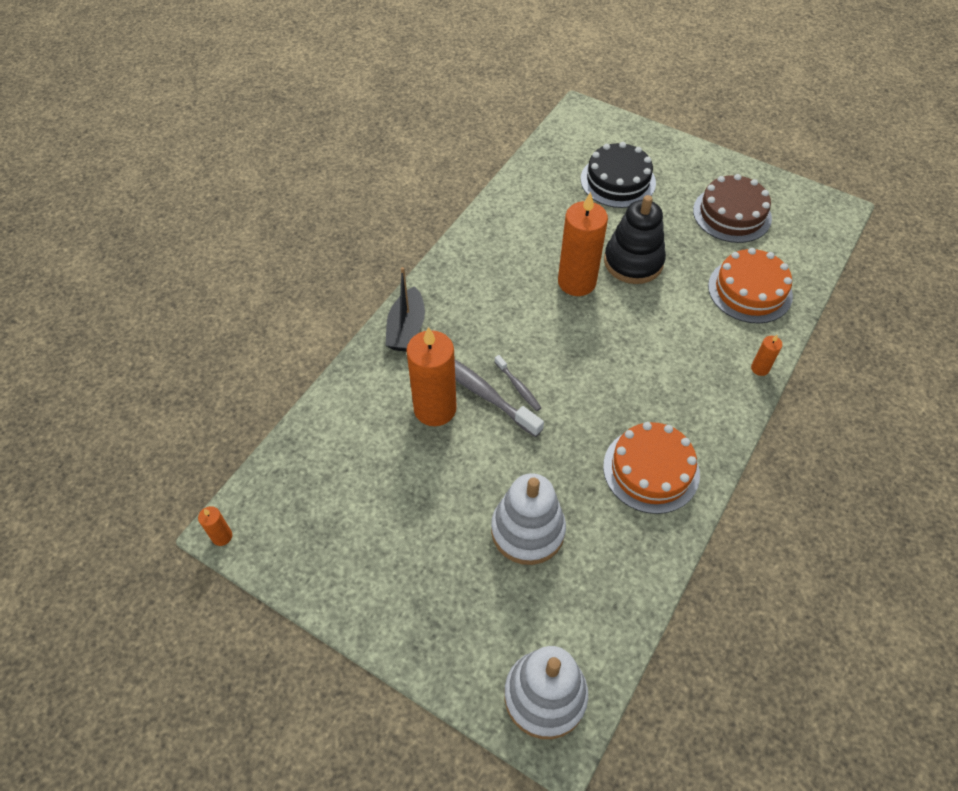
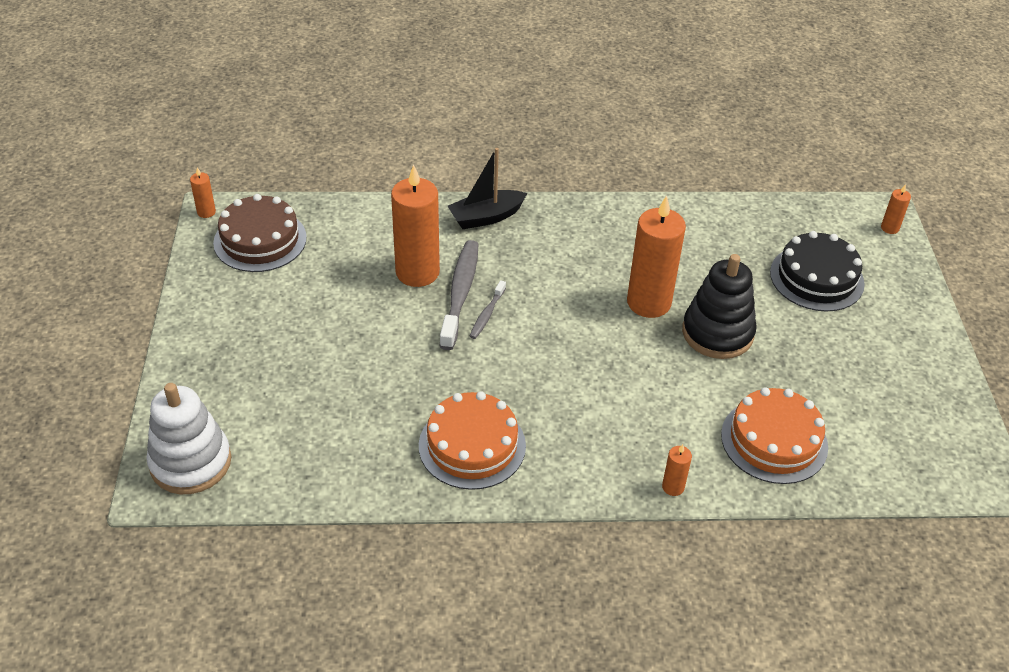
camera: 55 degrees right, 10 degrees down
(527, 530) = (340, 385): white stacking toy -> none
(598, 118) = (889, 228): none -> orange candle
(732, 214) = (871, 386): brown cake -> brown cake (260, 240)

